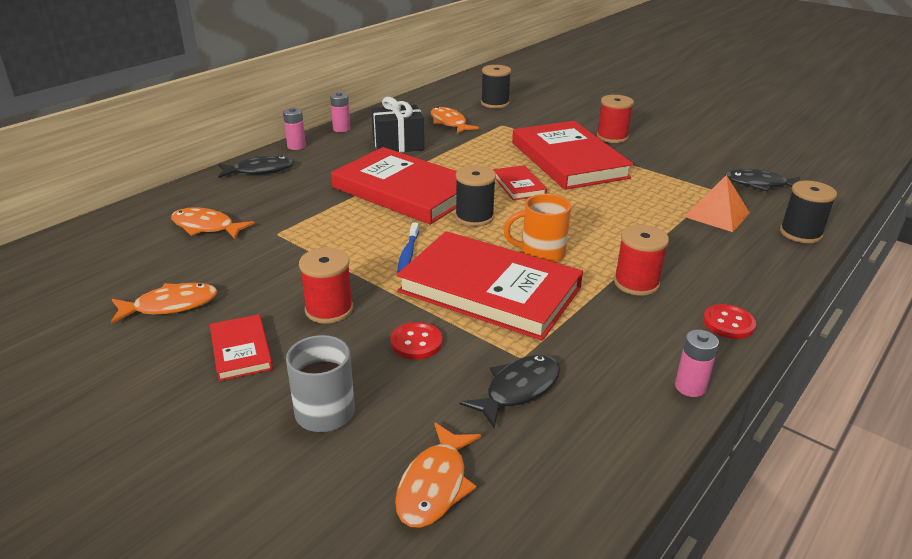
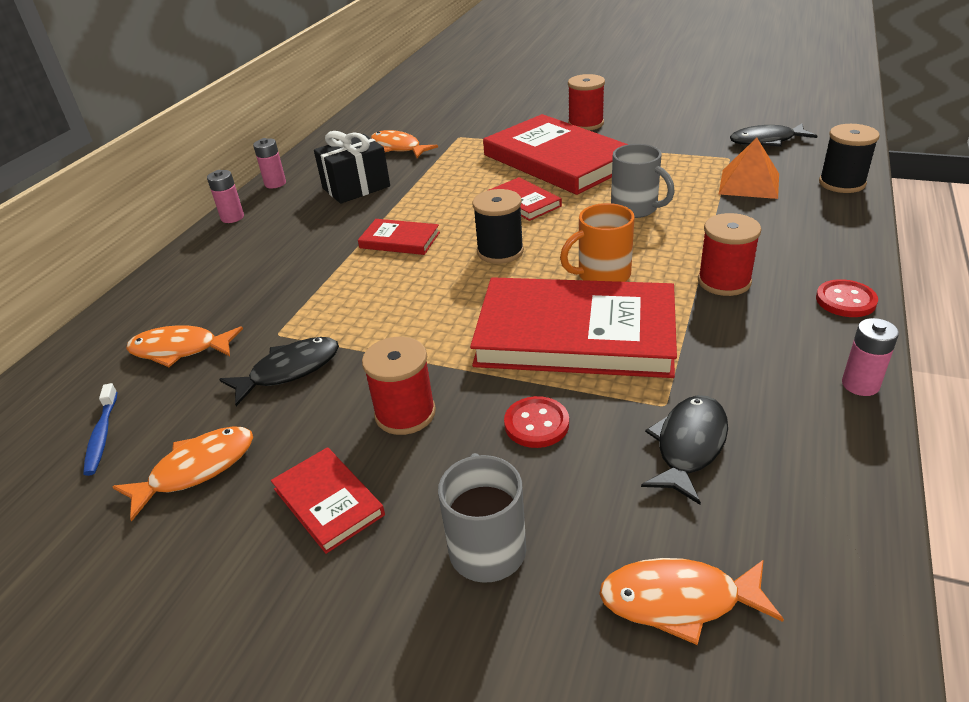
camera: 15 degrees left, 5 degrees up
(260, 171) = (205, 259): black fish -> black fish (289, 370)
(404, 191) = (399, 240): red book -> red book, size x0.45
(408, 253) = (454, 316): blue toothbrush -> blue toothbrush (102, 435)
(435, 485) = (678, 600): orange fish -> orange fish turned 90 degrees clockwise
(495, 103) = (434, 114): black spool -> none
(605, 211) = (636, 208): none -> grey mug

